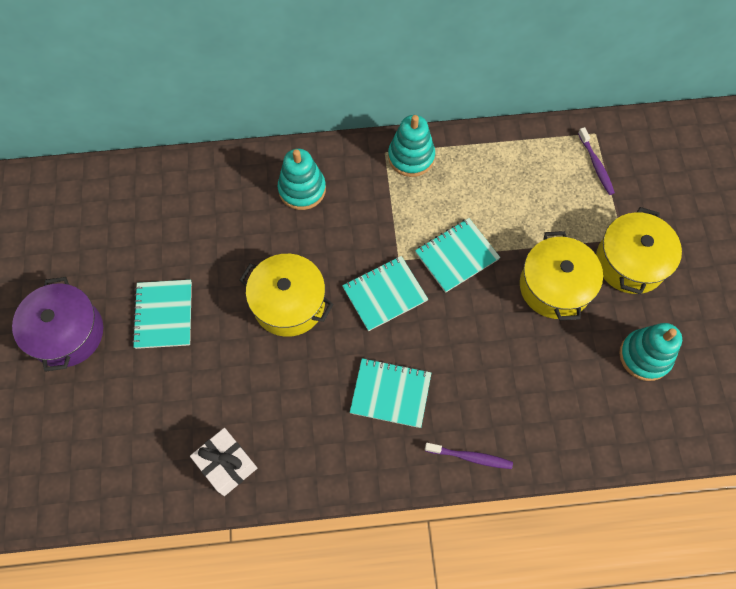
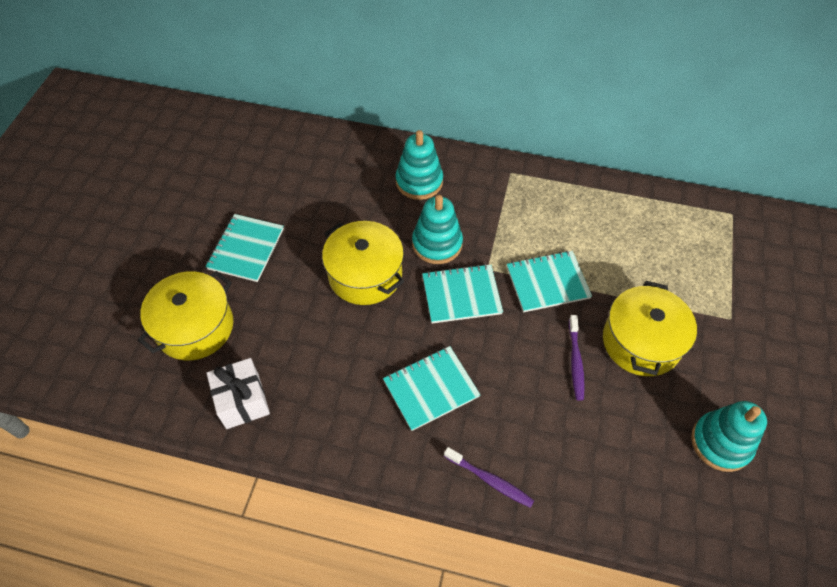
camera: 20 degrees right, 10 degrees down
(67, 333) = (155, 238): purple pot -> none
(390, 393) = (431, 388): turquoise notebook -> turquoise notebook turned 60 degrees counterclockwise
(411, 157) = (534, 183): turquoise stacking toy -> turquoise stacking toy (437, 244)
(596, 165) = (723, 242): purple toothbrush -> purple toothbrush (575, 361)
(630, 262) = (733, 344): yellow pot -> yellow pot (195, 327)

